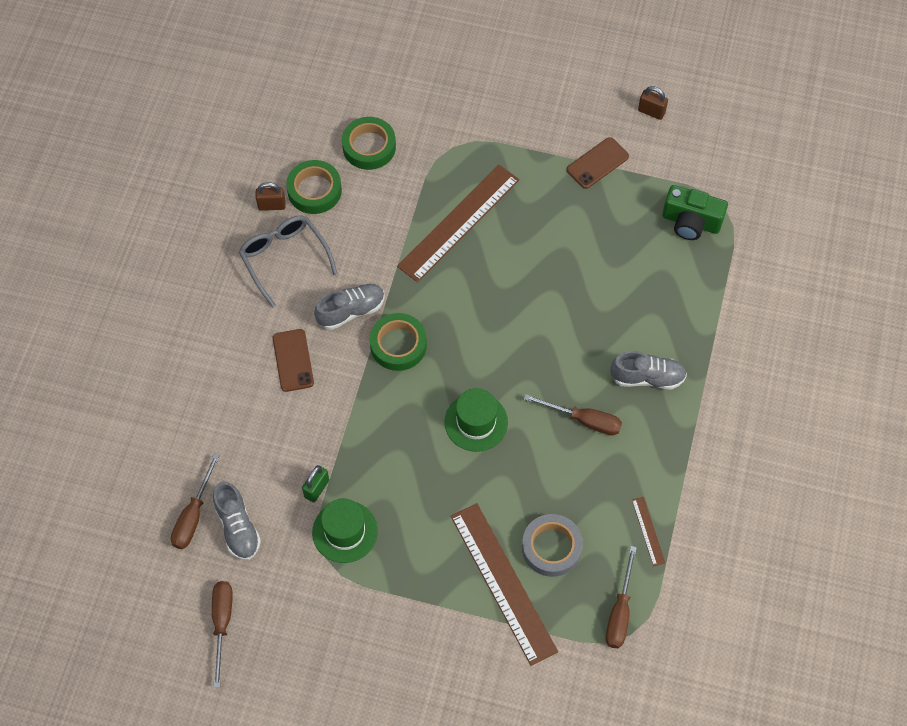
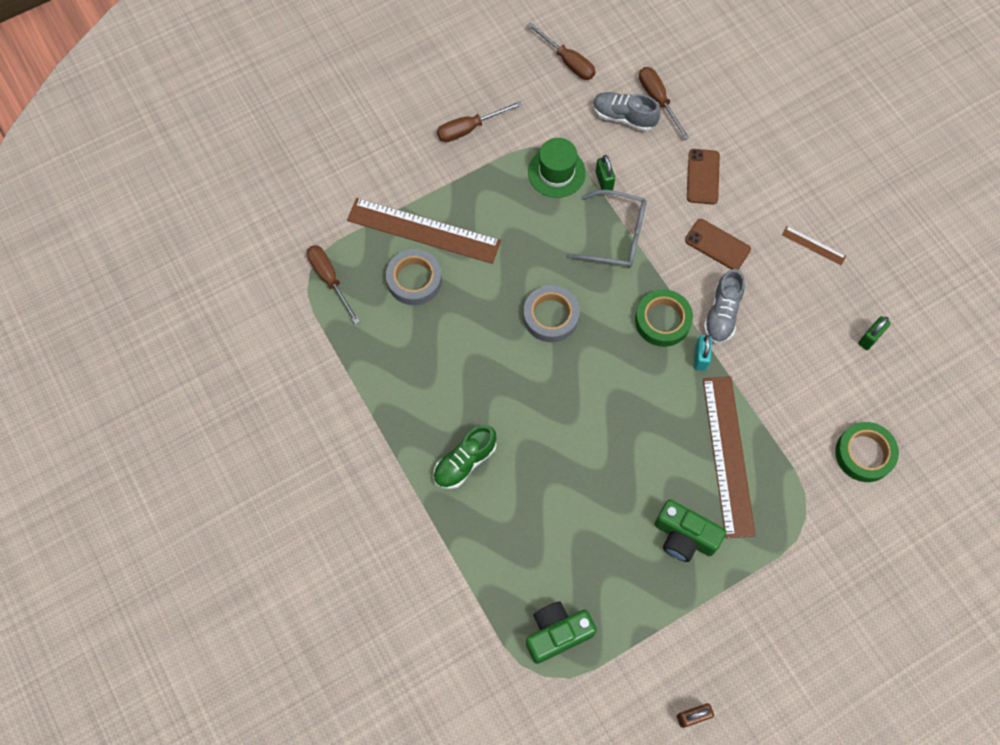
camera: 135 degrees right, 5 degrees up
(272, 205) = (870, 338): brown padlock -> green padlock
(284, 258) = (811, 308): grey glasses -> grey glasses (616, 236)
(314, 190) = (857, 379): green tape -> none
(402, 297) = (700, 357): none -> turquoise padlock
(476, 422) = (551, 316): green hat -> grey tape
(545, 203) = (684, 536): none -> green camera
(584, 420) = (478, 386): brown screwdriver -> brown screwdriver (469, 128)
(597, 163) = (683, 616): brown phone -> brown phone (703, 177)
(647, 377) = (465, 462): grey shoe -> green shoe
(648, 531) = (359, 349): brown ruler -> brown ruler (813, 245)

